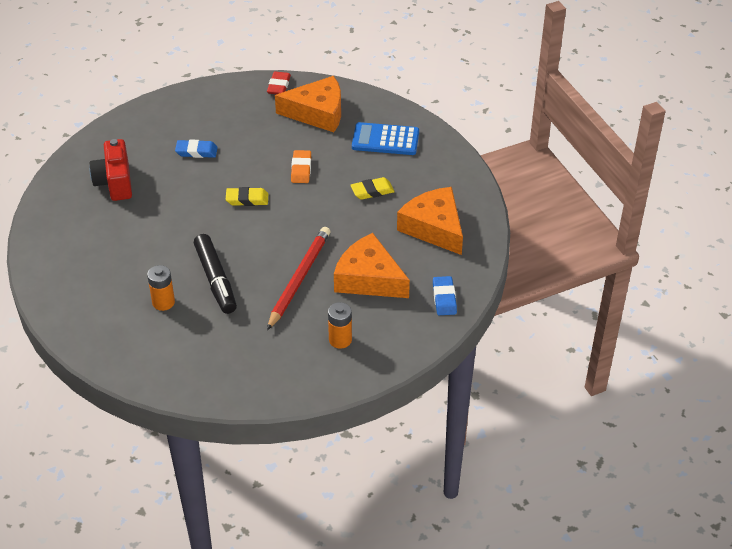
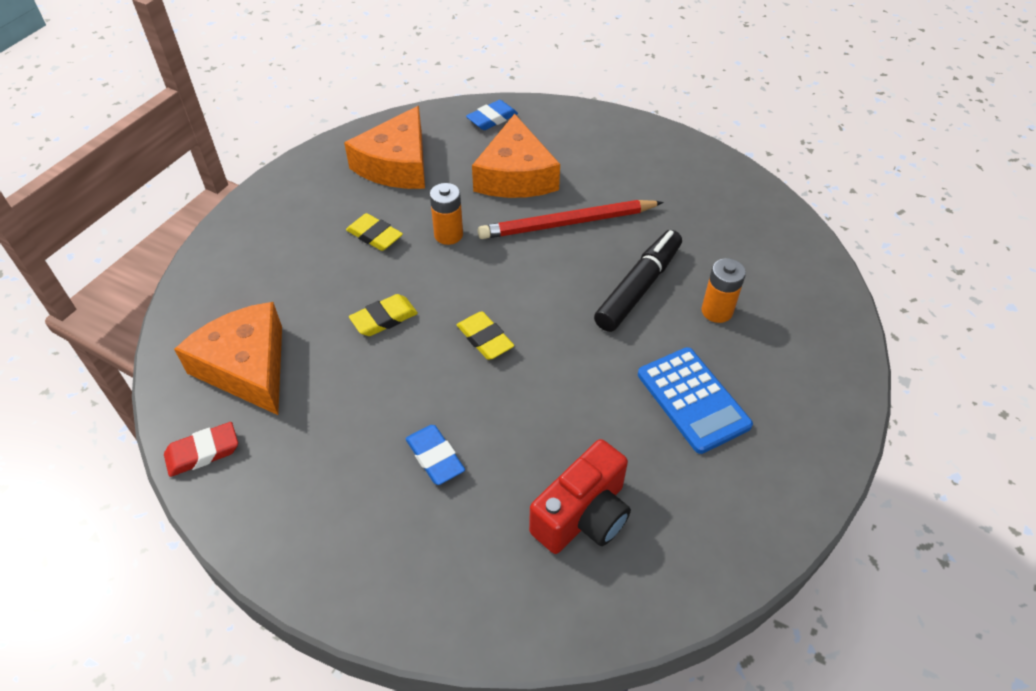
camera: 125 degrees left, 5 degrees up
(301, 169) = (384, 318): orange eraser -> yellow eraser
(340, 340) = (613, 157): orange battery -> orange battery (448, 235)
(385, 140) = (264, 269): blue calculator -> blue calculator (692, 400)

